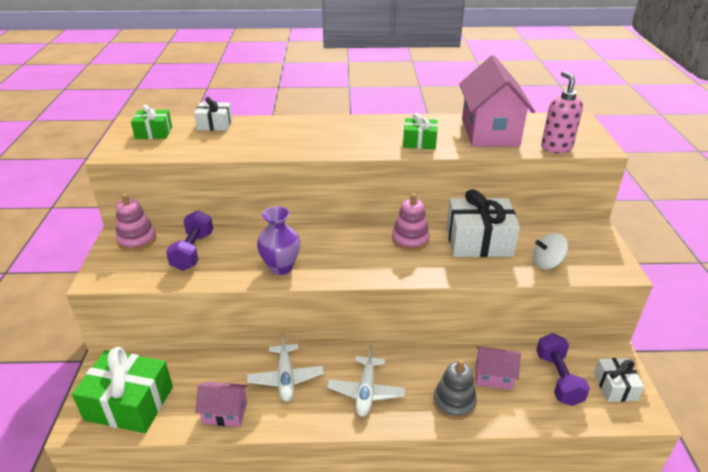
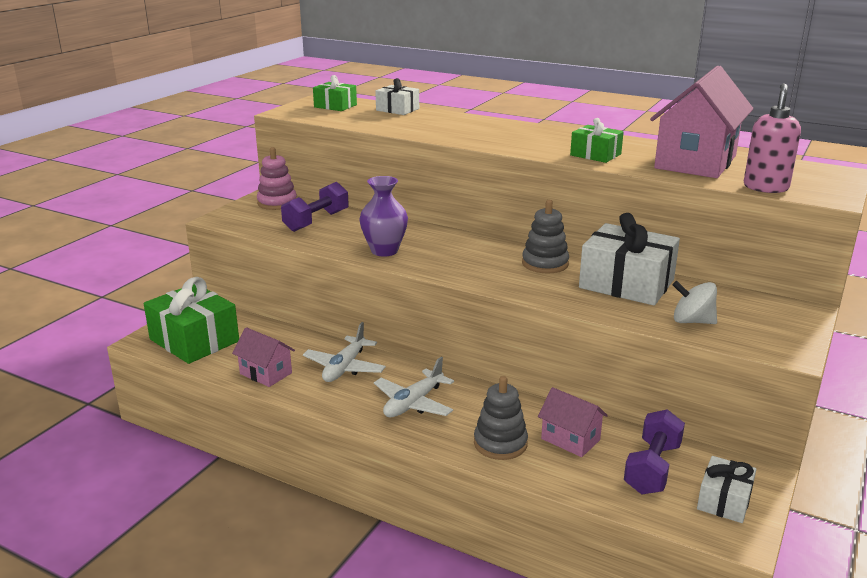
camera: 30 degrees right, 10 degrees down
(410, 240) = (545, 264): pink stacking toy -> grey stacking toy

